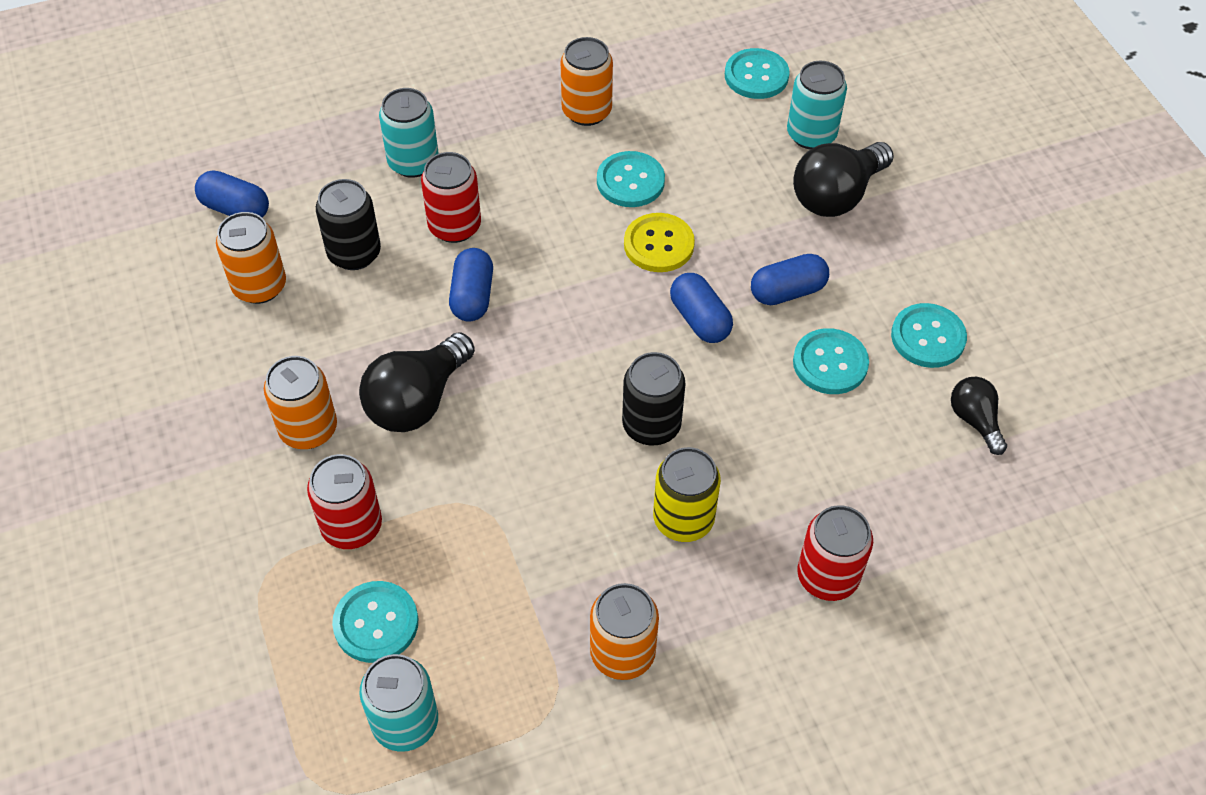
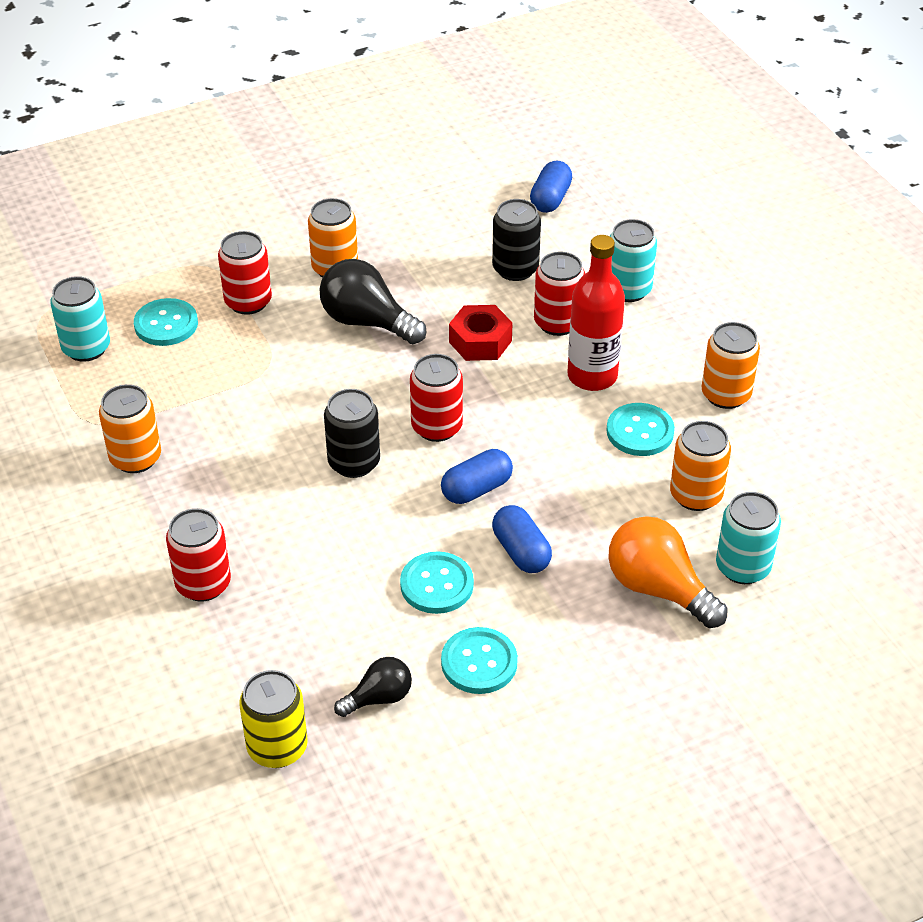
camera: 85 degrees right, 10 degrees down
(259, 286) = (471, 223): orange can -> orange can (696, 495)
(472, 296) = (480, 341): blue capsule -> red nut
(544, 208) = (592, 376): none -> red bottle
(604, 346) = (437, 427): none -> red can
(659, 244) = (563, 456): yellow button -> none
(683, 519) = (259, 488): yellow can -> yellow can (277, 747)
(756, 76) = (819, 520): turquoise button -> none
(836, 196) = (658, 589): black light bulb -> orange light bulb

